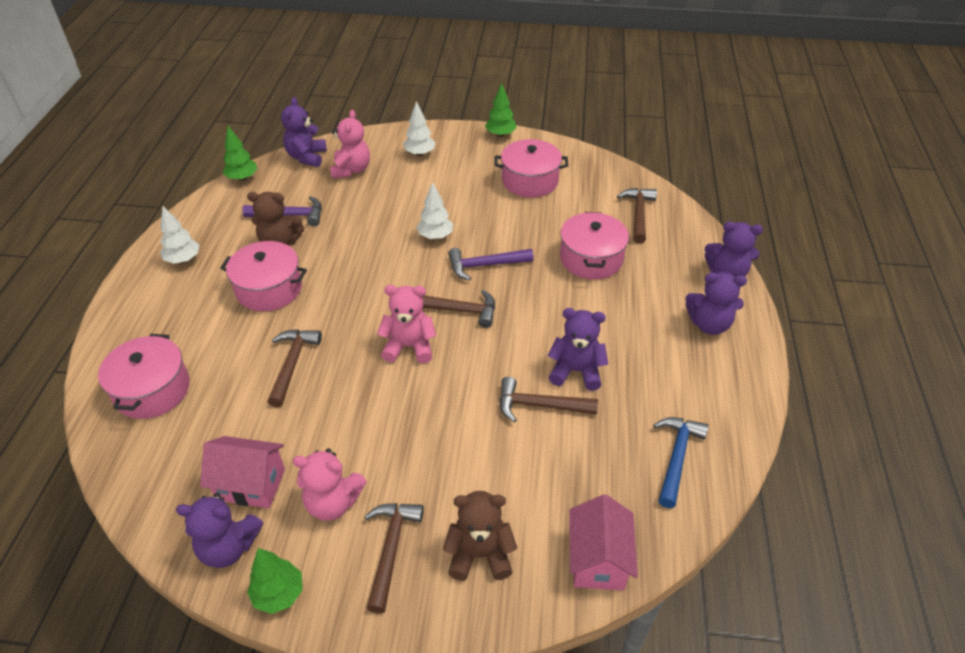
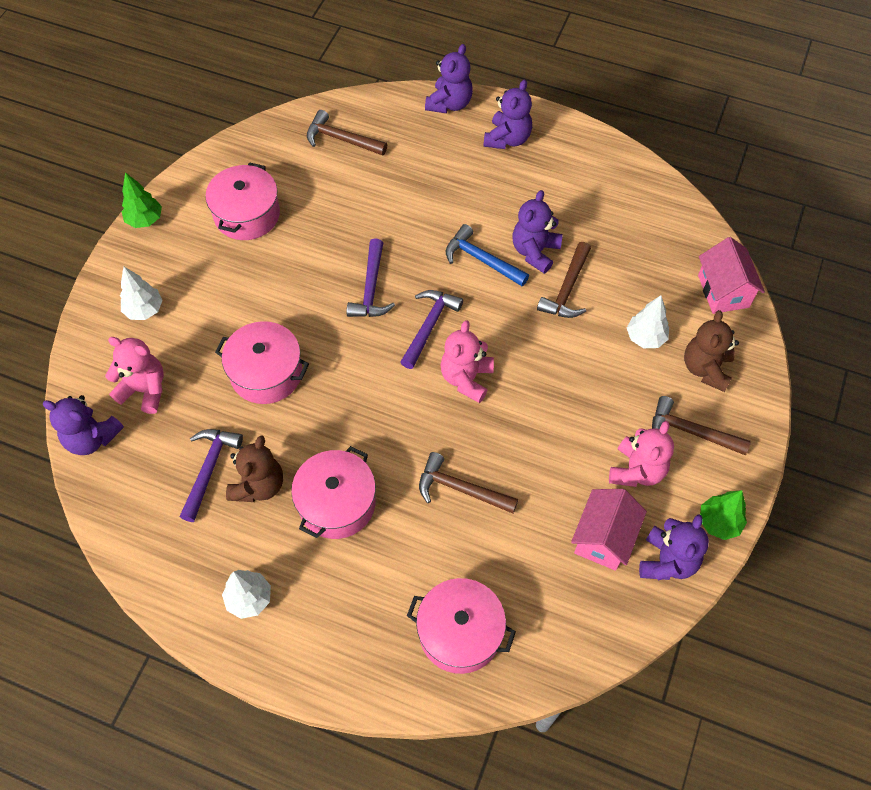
camera: 75 degrees left, 15 degrees up
(242, 178) = (104, 521): green tree -> none
(435, 236) = (307, 324): white tree -> white tree (645, 338)
(458, 310) = (429, 326): brown hammer -> purple hammer
(591, 258) = (393, 197): pink pot -> pink pot (266, 373)
(598, 560) = (723, 291): pink house -> pink house turned 60 degrees clockwise
(676, 457) = (642, 211): blue hammer -> blue hammer (482, 260)

